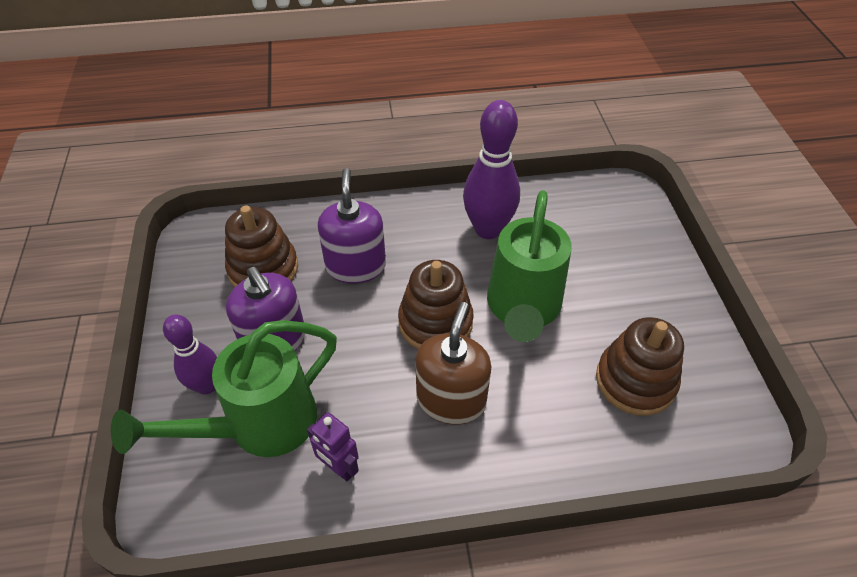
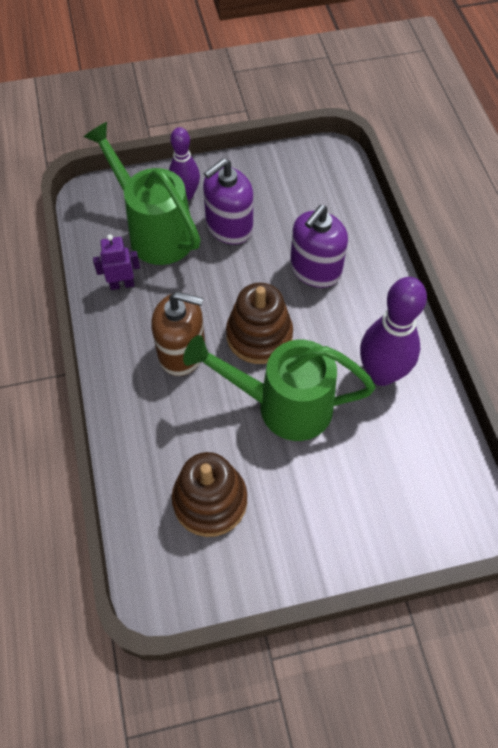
camera: 85 degrees right, 10 degrees up
(263, 269) = (301, 206): brown stacking toy -> none
(339, 468) = (122, 284): purple robot -> purple robot turned 45 degrees clockwise
(355, 266) = (315, 269): purple soap dispenser -> purple soap dispenser turned 135 degrees clockwise

